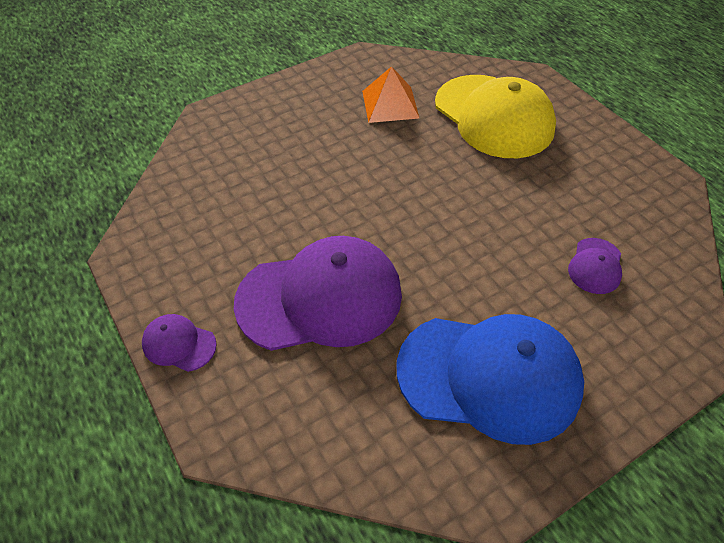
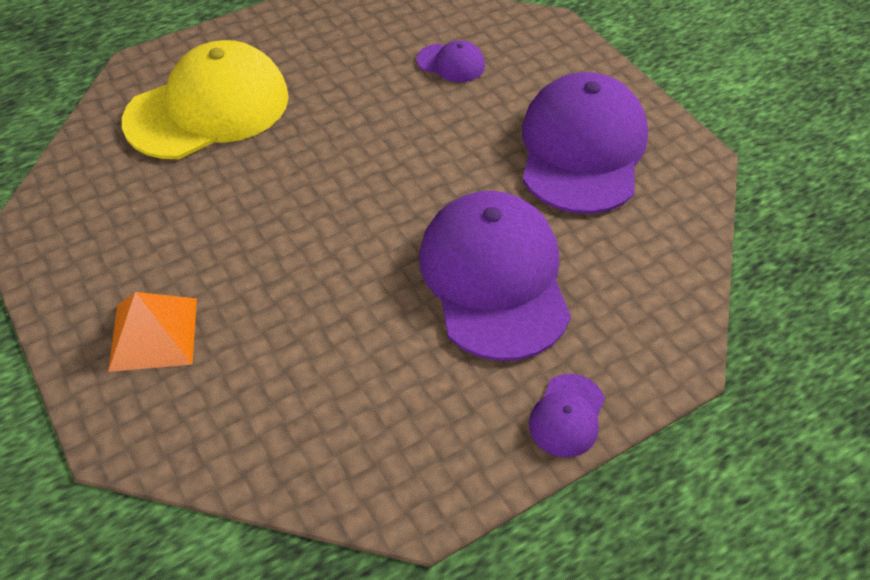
camera: 90 degrees left, 0 degrees up
(390, 104) = (155, 206): orange pyramid -> orange pyramid (154, 333)
(489, 376) = (582, 149): blue cap -> purple cap

